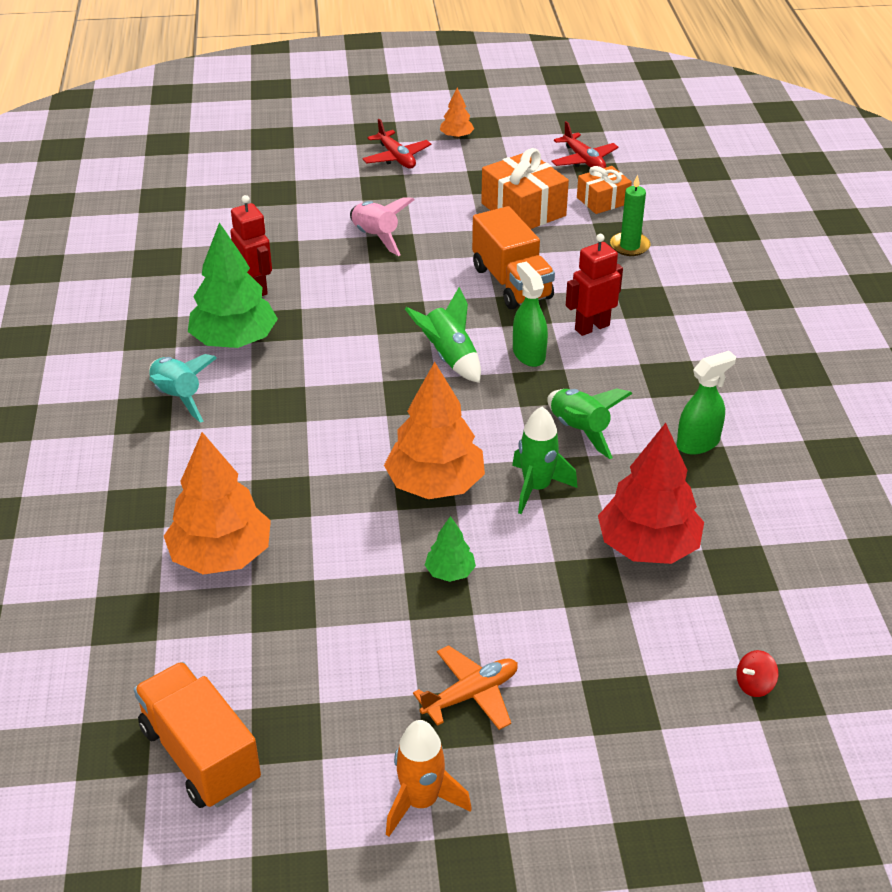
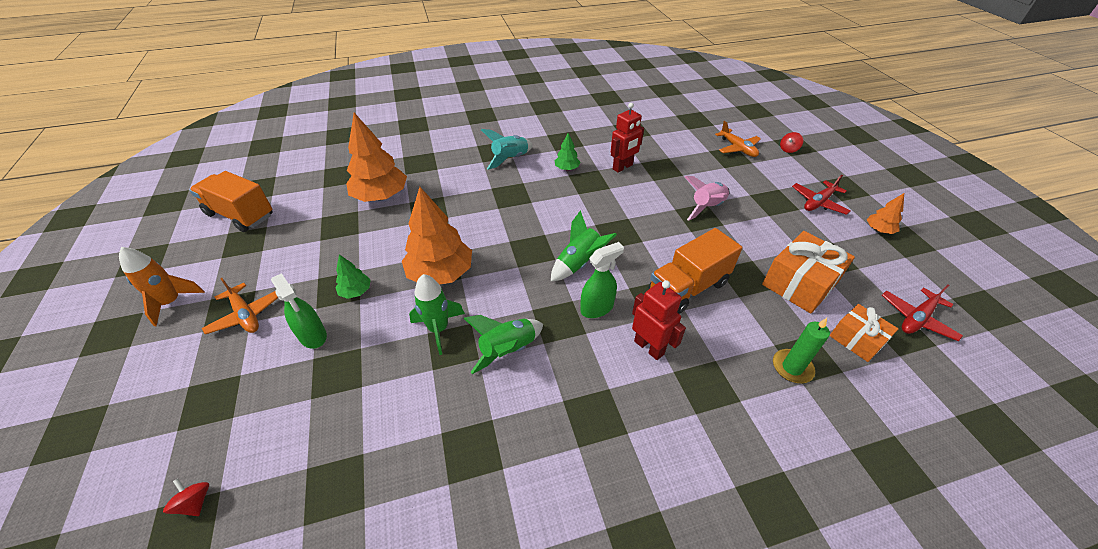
camera: 80 degrees right, 5 degrees up
(200, 755) = (240, 215): orange truck -> orange truck turned 105 degrees counterclockwise
(234, 341) = (567, 168): green tree -> green tree, size x0.48
(257, 182) = (737, 148): none -> orange plane
(279, 145) = (788, 149): none -> red spinning top
(647, 546) = (369, 409): red tree -> none
(698, 443) = (503, 444): green spray bottle -> green spray bottle (313, 336)

